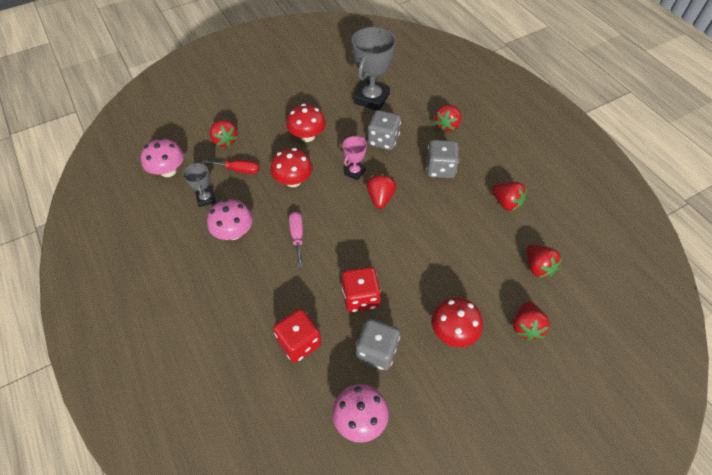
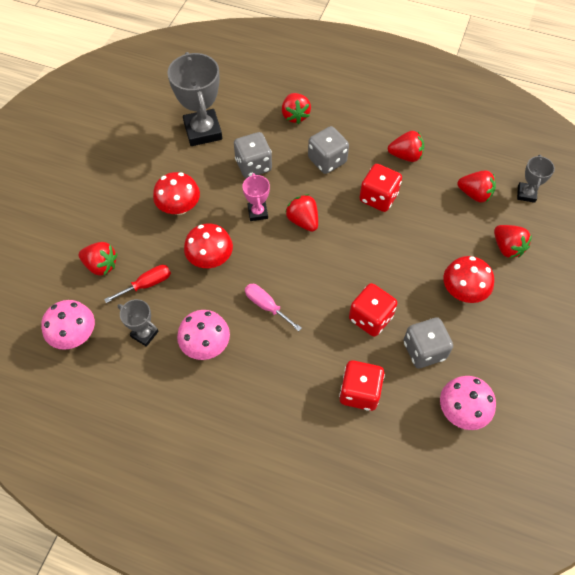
camera: 40 degrees left, 5 degrees up
(453, 218) = (378, 198): none -> red dice
(586, 297) = (526, 194): none -> grey trophy

